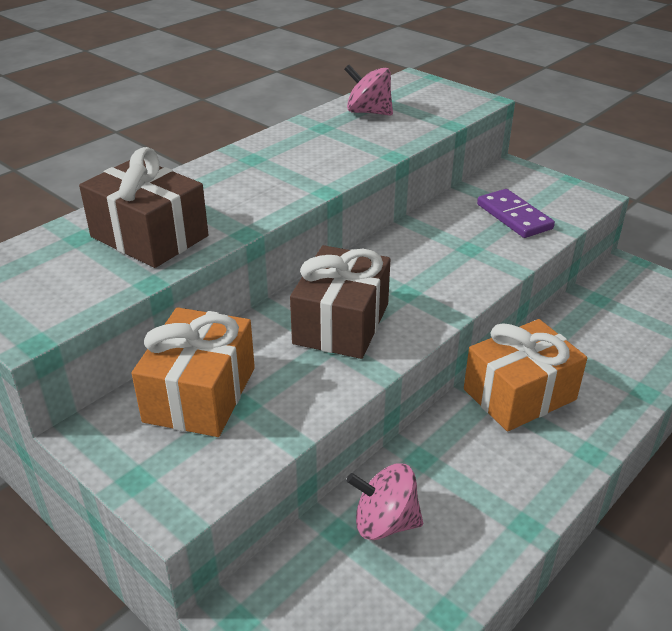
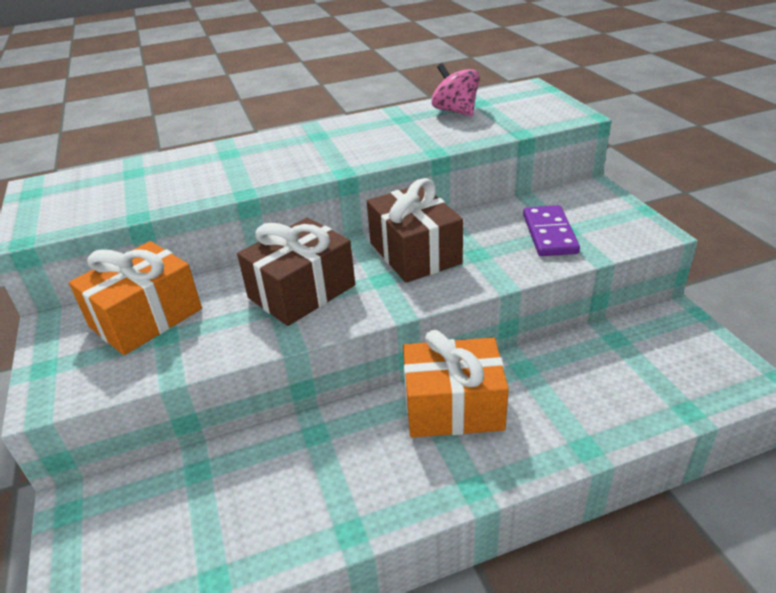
camera: 30 degrees right, 0 degrees up
(149, 236) = (177, 181): brown gift -> brown gift (415, 253)
(385, 522) = (237, 478): pink spinning top -> none

